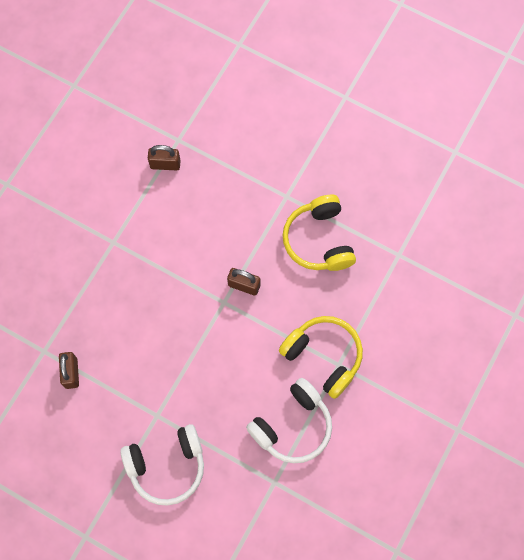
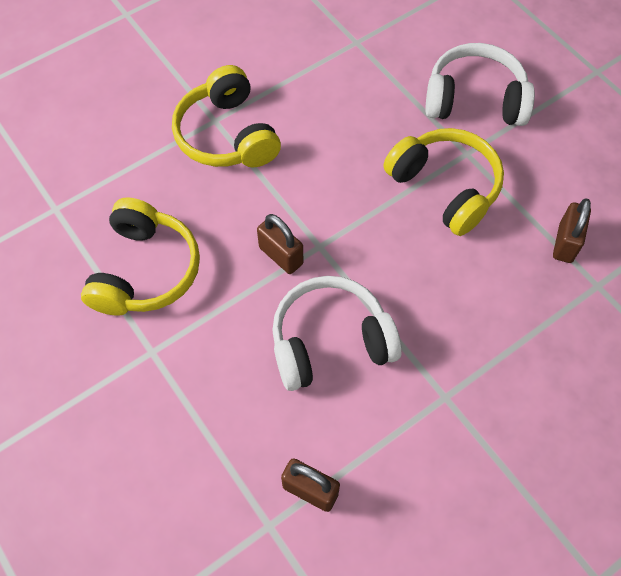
camera: 155 degrees left, 10 degrees down
(161, 381) = (445, 187): none -> yellow headphones
(293, 426) = (306, 82): white headphones -> white headphones (330, 341)

